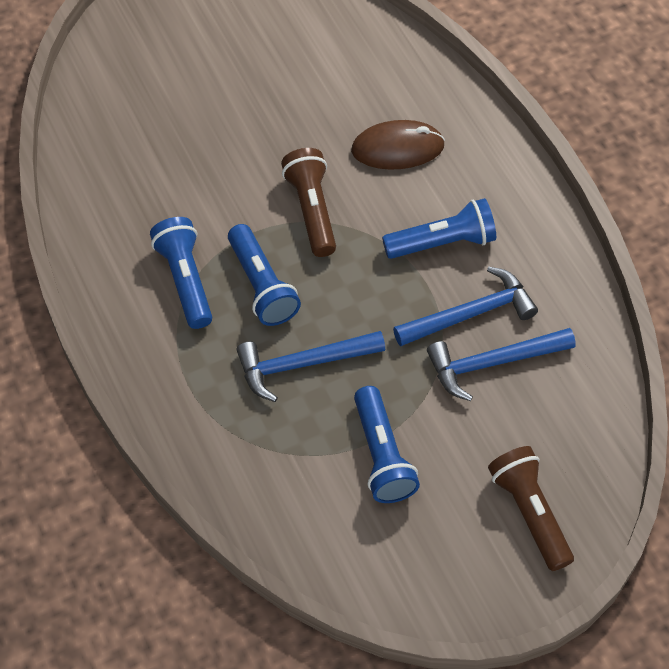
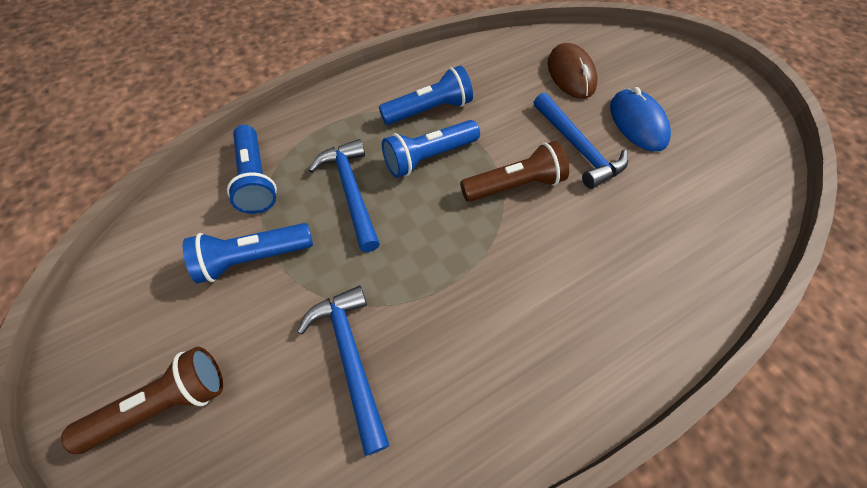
camera: 85 degrees right, 0 degrees up
(238, 83) = (637, 123): none -> blue mouse
(397, 148) = (608, 251): brown mouse -> brown mouse (571, 74)
(442, 242) = (499, 300): blue flashlight -> blue flashlight (256, 179)
(470, 314) = (412, 332): blue hammer -> blue hammer (577, 147)

